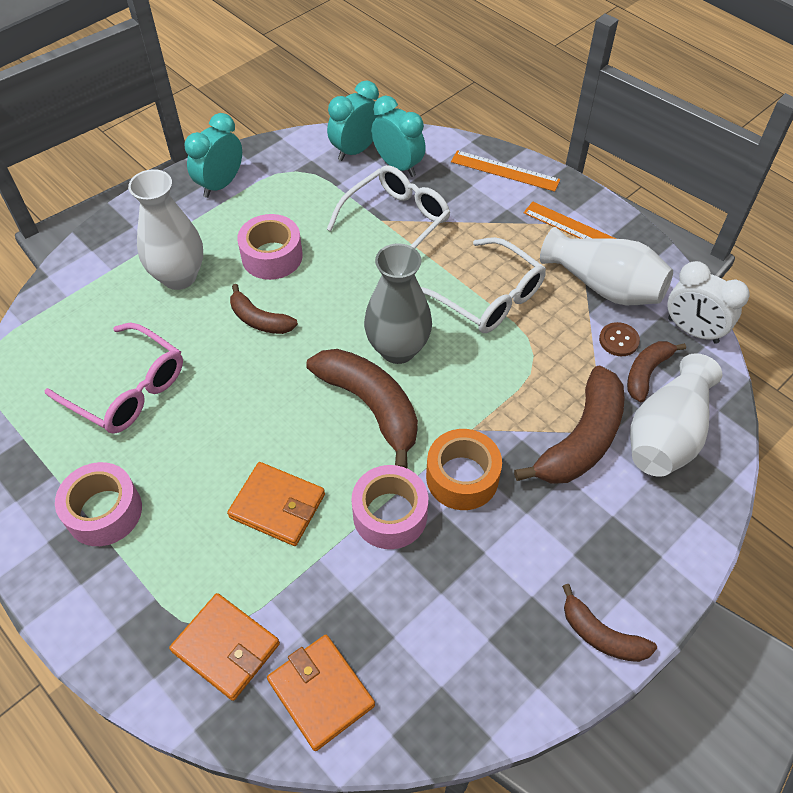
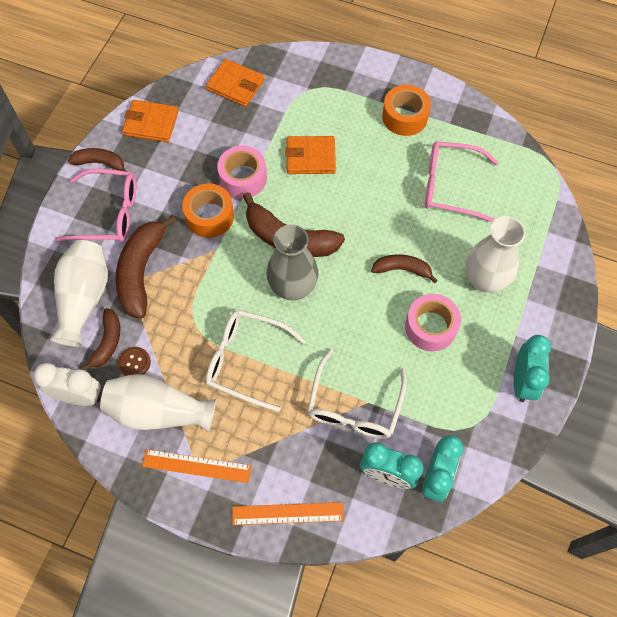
camera: 155 degrees right, 10 degrees up
(104, 511) = (405, 117): pink tape -> orange tape
(226, 647) = (294, 84): orange wallet -> orange wallet (151, 123)
(607, 540) = (108, 213): none -> pink glasses

